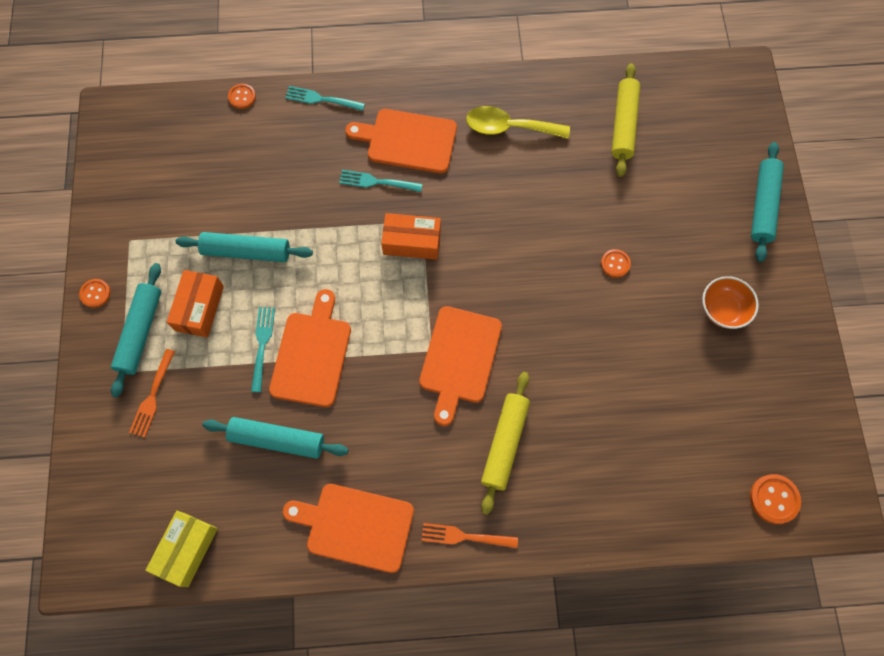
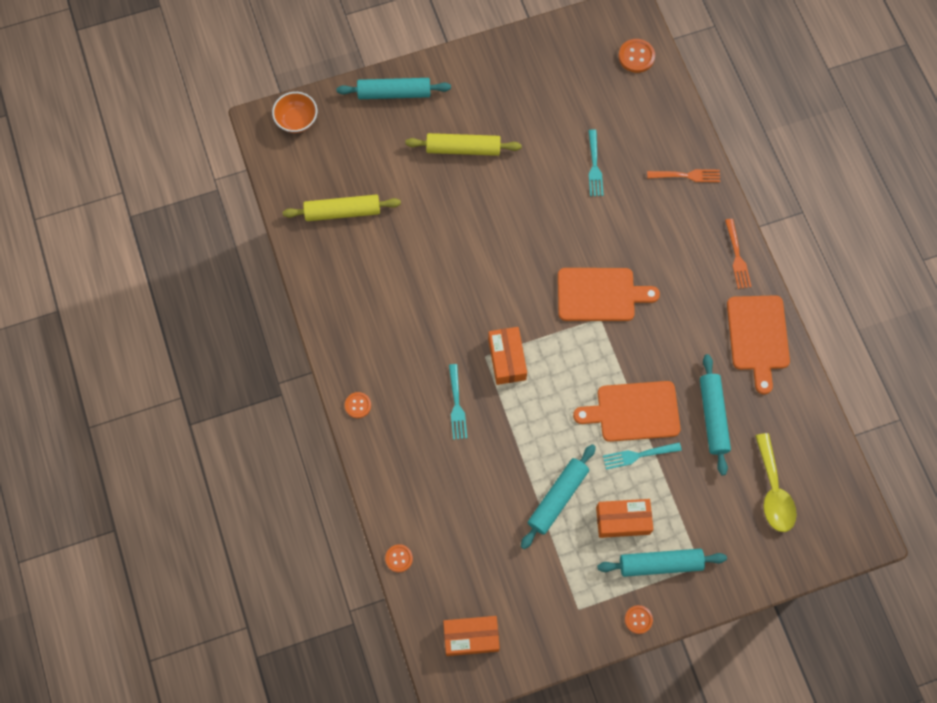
camera: 105 degrees left, 0 degrees up
(144, 140) = (471, 637): none -> orange box
(152, 396) = (712, 531): orange fork -> orange fork (687, 175)
(187, 549) = (820, 457): yellow box -> none
(246, 251) = (557, 498): turquoise rolling pin -> turquoise rolling pin turned 45 degrees clockwise
(321, 99) = (382, 481): turquoise fork -> turquoise fork (594, 166)
(407, 140) = (407, 390): orange cutting board -> none
(504, 443) = (657, 245): yellow rolling pin -> yellow rolling pin (463, 149)
(509, 127) = (370, 306): yellow spoon -> yellow spoon (773, 491)
(615, 264) = (480, 194): orange button -> orange button (358, 405)
(722, 310) = (497, 110): orange bowl -> orange bowl (297, 120)

